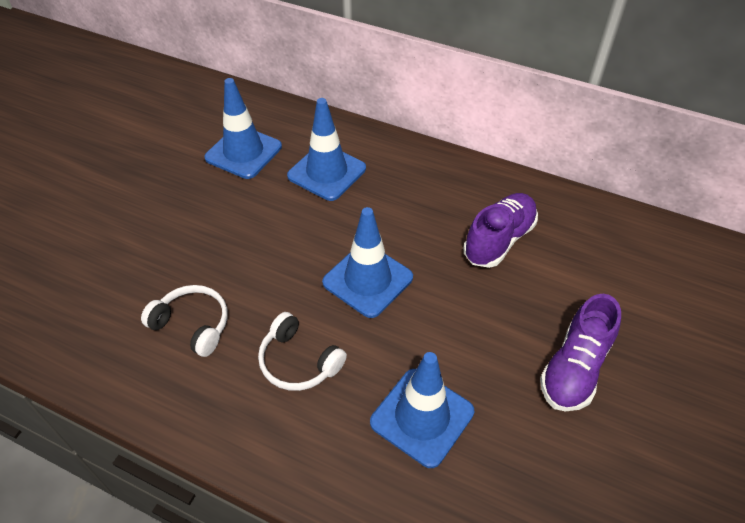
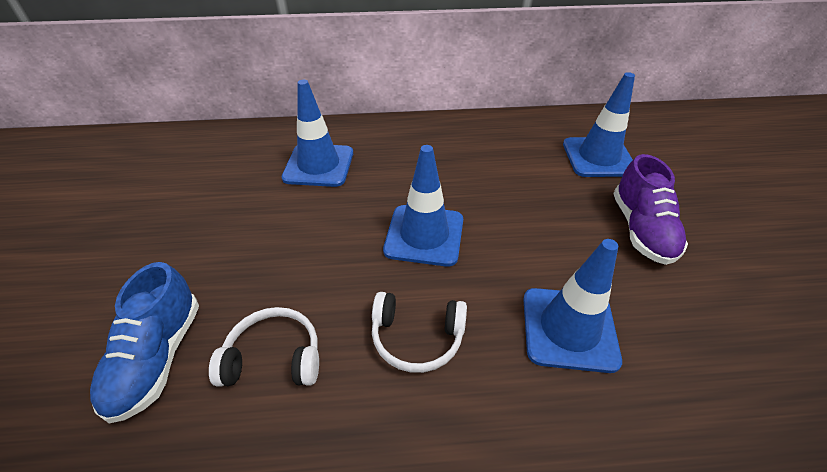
camera: 30 degrees left, 5 degrees down
(123, 287) = (157, 357): none -> blue shoe
(243, 152) = (223, 177): blue traffic cone -> blue traffic cone (598, 157)
(499, 240) = (503, 163): purple shoe -> none

